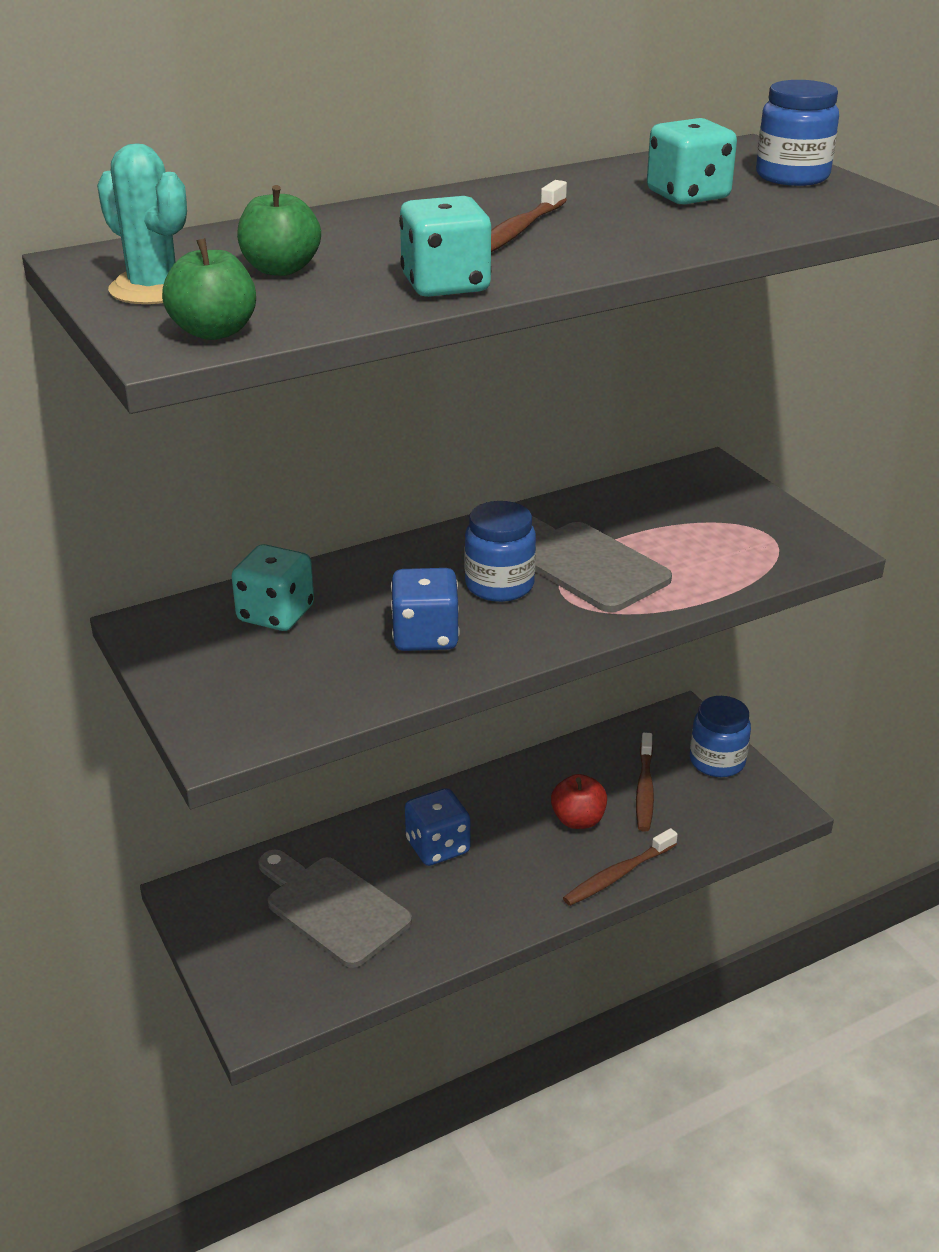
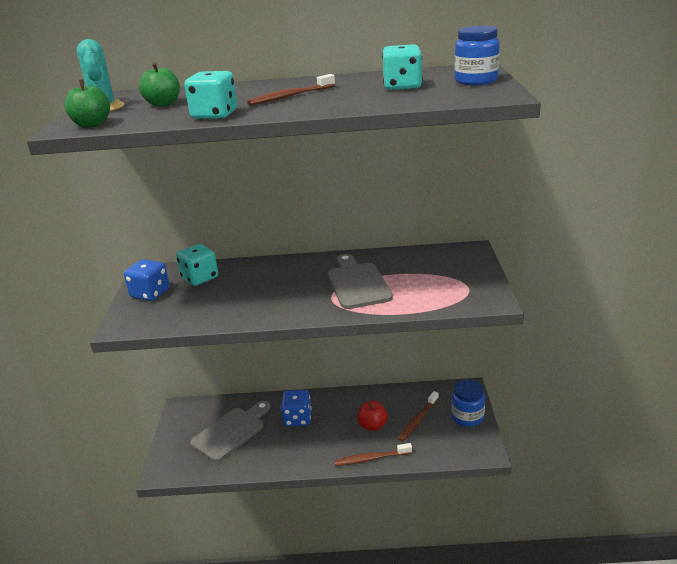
camera: 30 degrees right, 5 degrees down
(332, 907) = (231, 432): grey cutting board -> grey cutting board turned 60 degrees clockwise
(425, 636) = (249, 301): blue dice -> blue dice (150, 294)
(499, 585) = (306, 285): blue jar -> none

